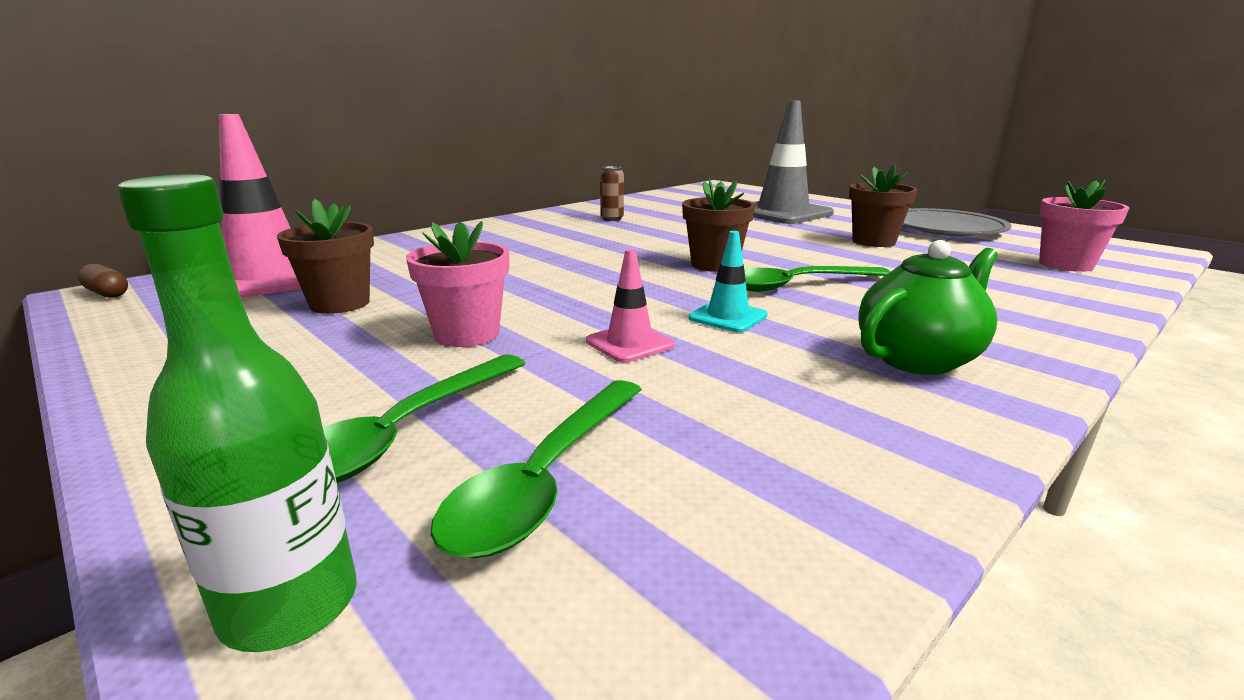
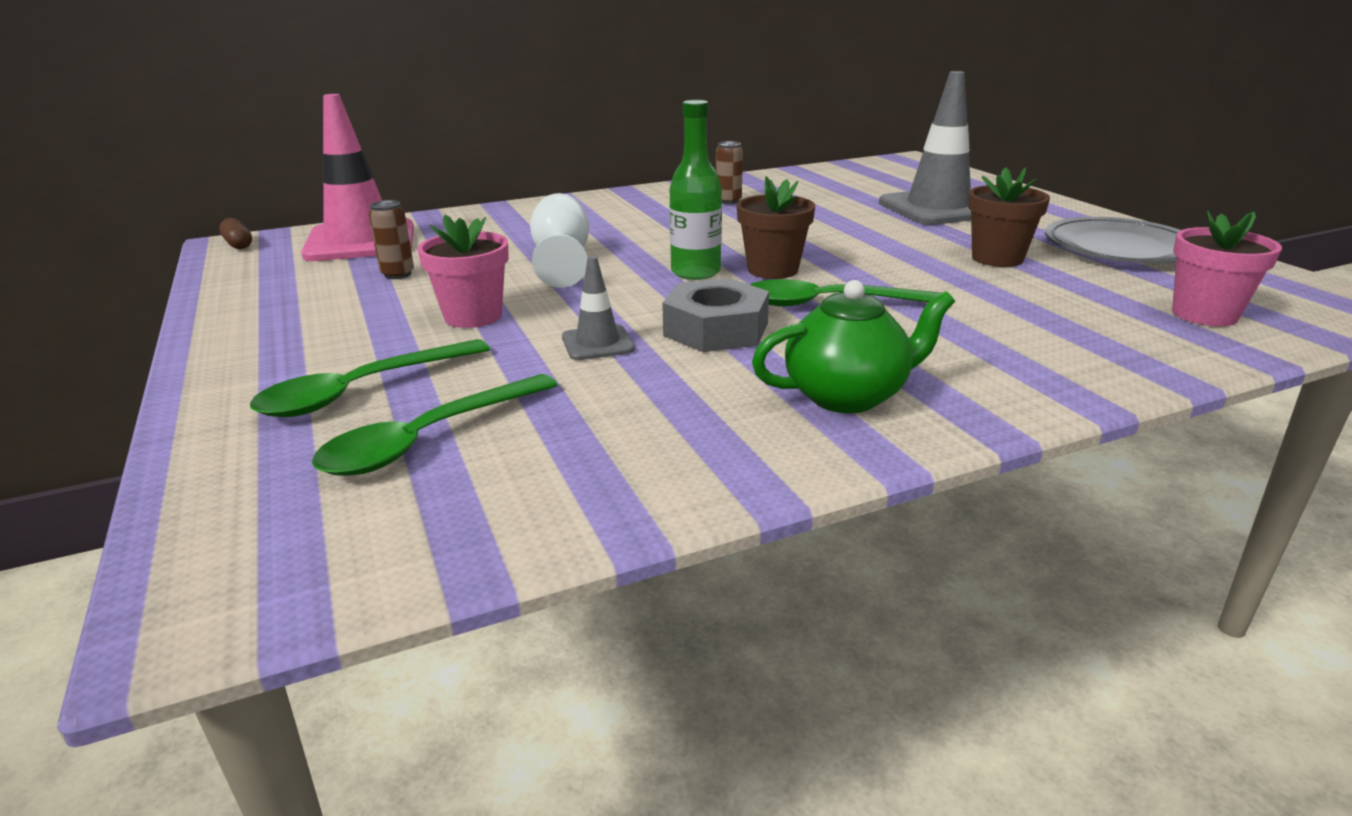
camera: 20 degrees right, 5 degrees up
(290, 606) = (226, 481): green bottle -> green bottle (695, 272)
(340, 303) = (397, 274): brown flower pot -> brown can
(510, 275) = (562, 260): none -> white goblet
(629, 343) = (597, 343): pink traffic cone -> grey traffic cone
(727, 317) = (716, 329): turquoise traffic cone -> grey nut

